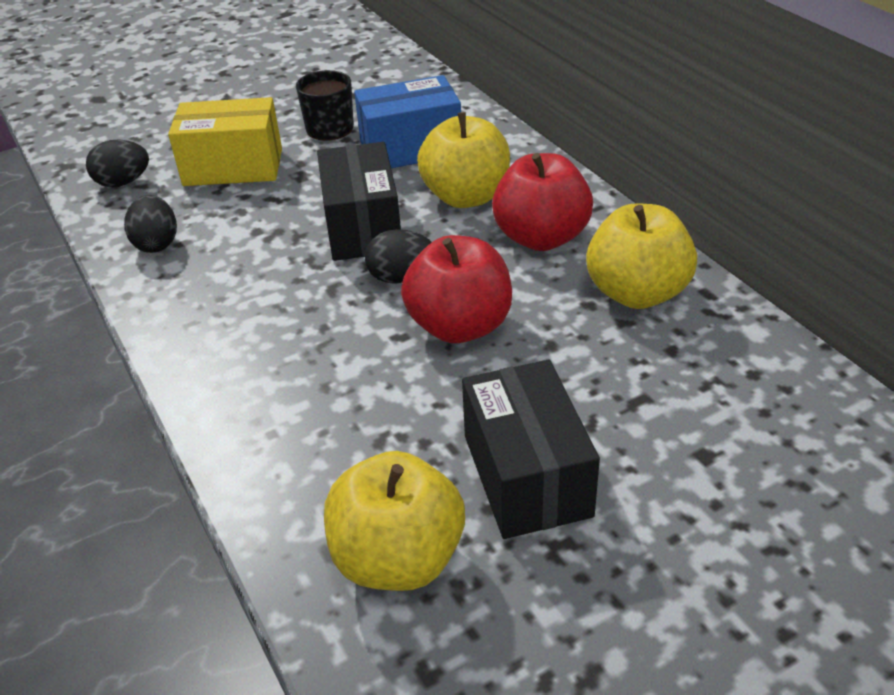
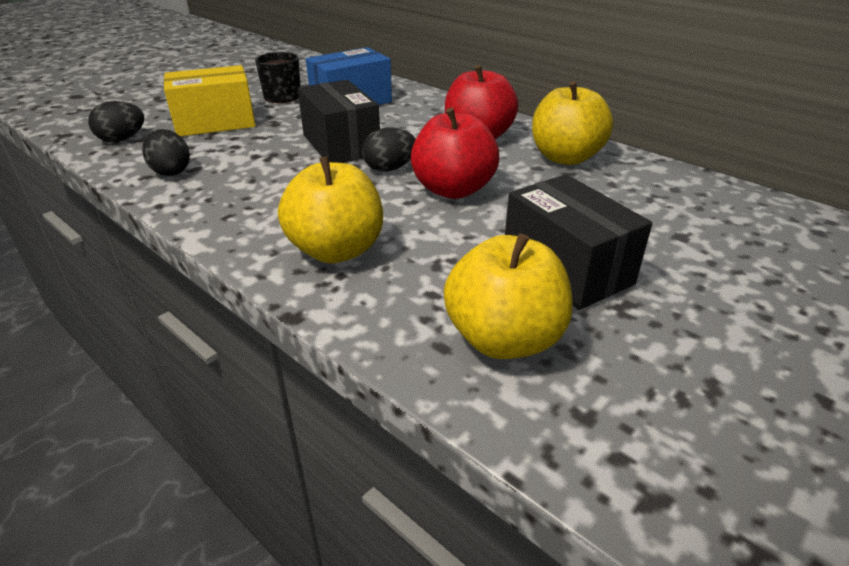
camera: 20 degrees left, 5 degrees down
(466, 197) = (409, 122): yellow apple -> yellow apple (336, 250)

